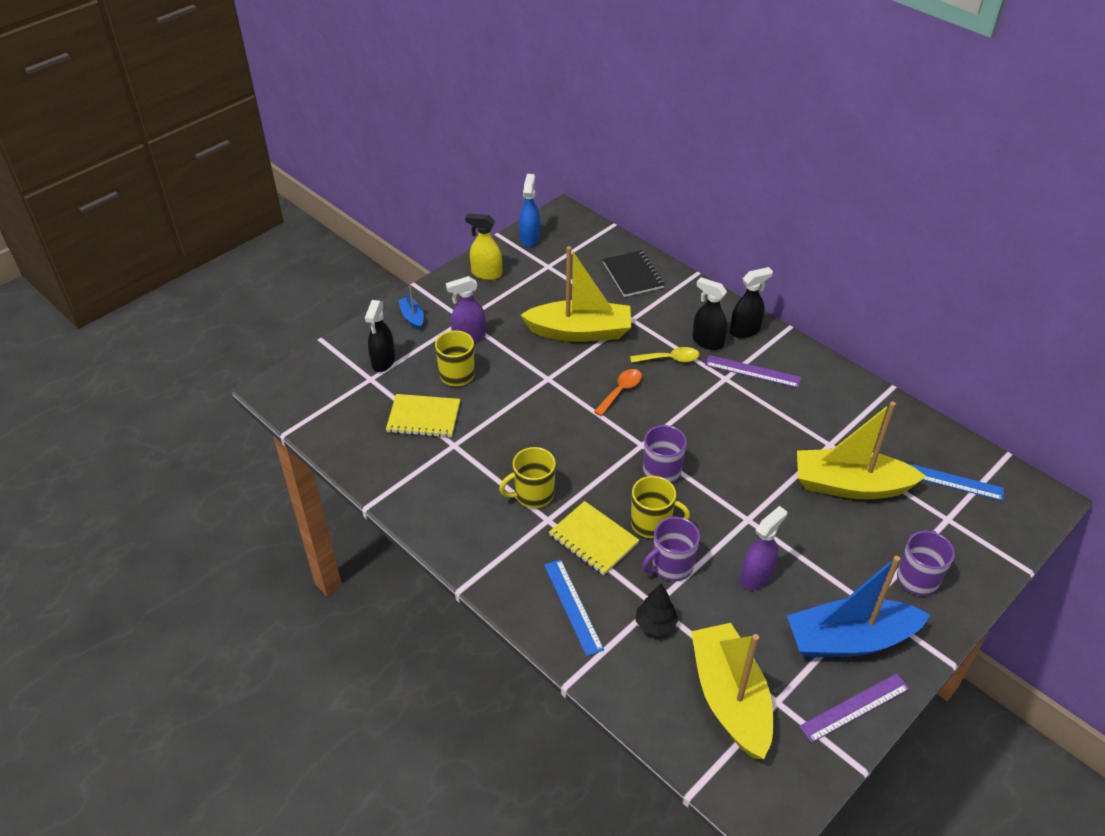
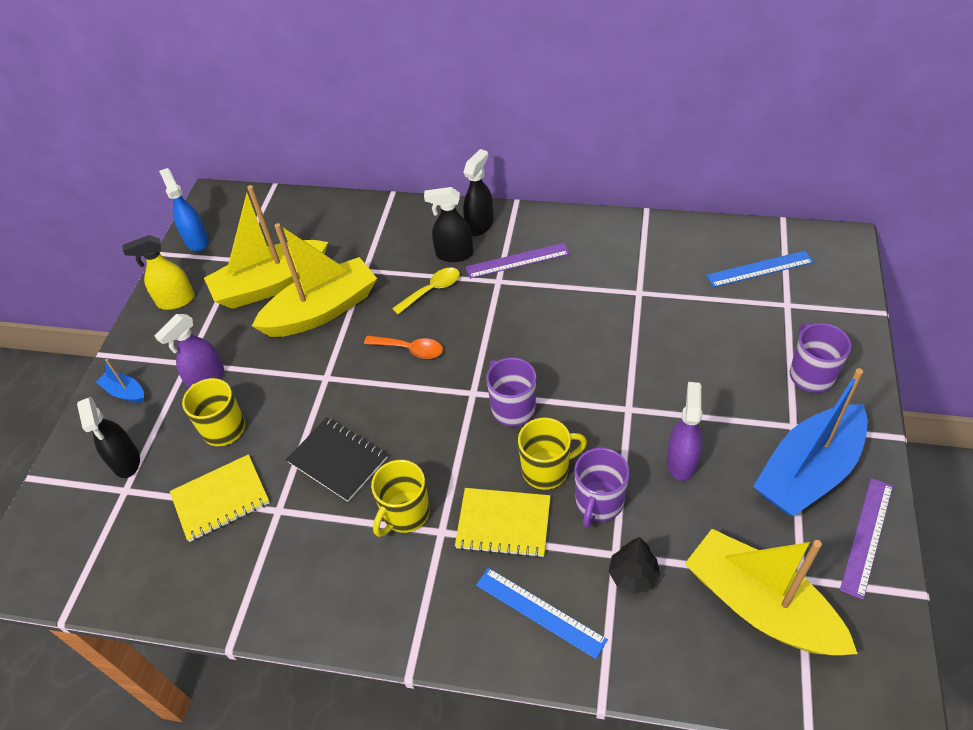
camera: 30 degrees left, 5 degrees up
(620, 391) = (410, 349): orange spoon -> orange spoon turned 105 degrees clockwise
(633, 275) = (332, 225): black notebook -> black notebook (338, 460)
(850, 485) = (687, 321): yellow boat -> yellow boat (270, 284)

